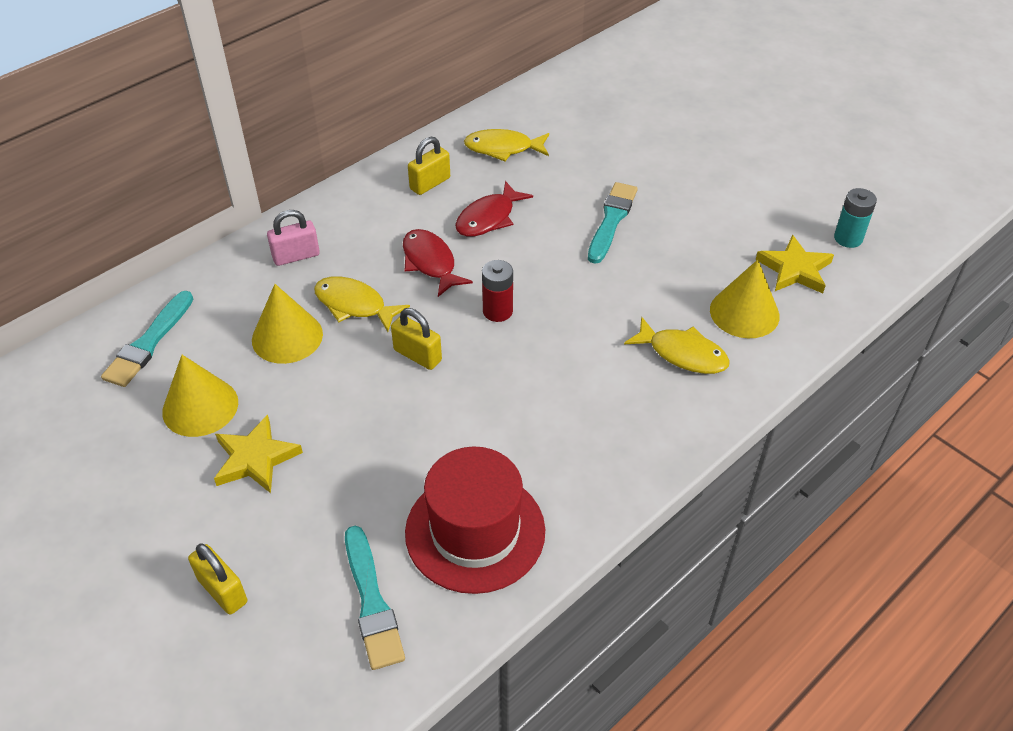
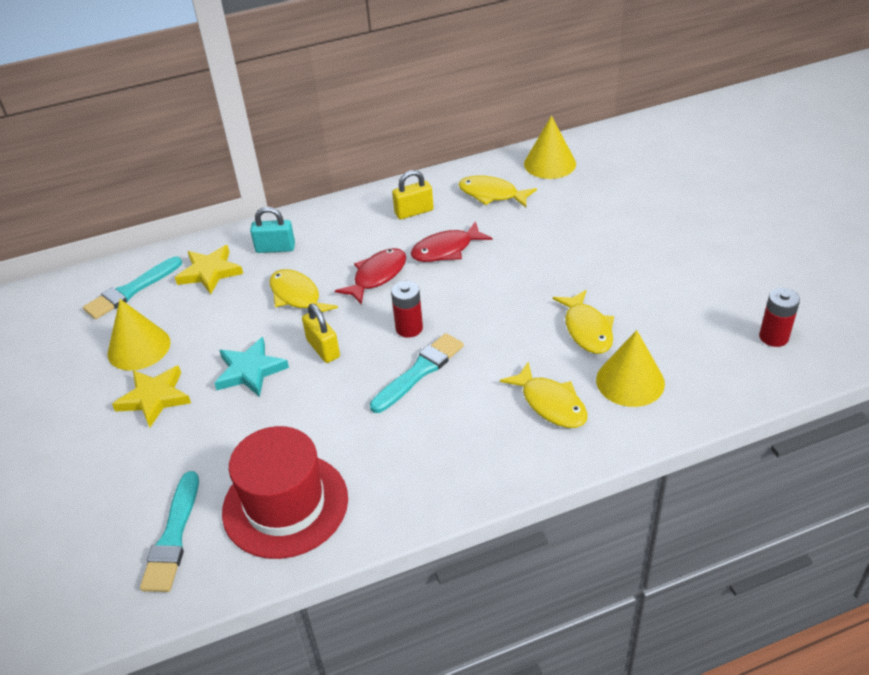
camera: 25 degrees right, 5 degrees down
(222, 591) = (72, 493): yellow padlock -> none
(287, 337) = (232, 309): yellow cone -> yellow cone (549, 163)
(296, 256) = (275, 248): pink padlock -> turquoise padlock
(349, 400) = (250, 371): none -> turquoise star
(430, 263) = (377, 276): red fish -> red fish turned 45 degrees clockwise
(611, 220) = (552, 273): turquoise brush -> turquoise brush (419, 372)
(676, 270) = (587, 329): none -> yellow fish
(794, 269) = (702, 354): yellow star -> yellow star (210, 272)
(848, 238) = (773, 337): turquoise battery -> red battery

